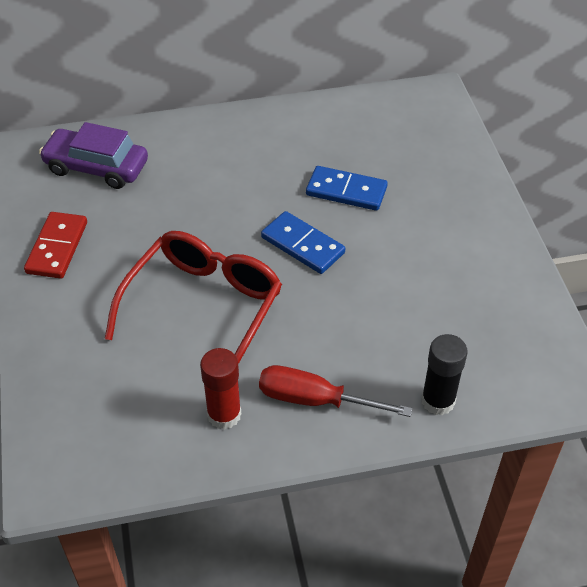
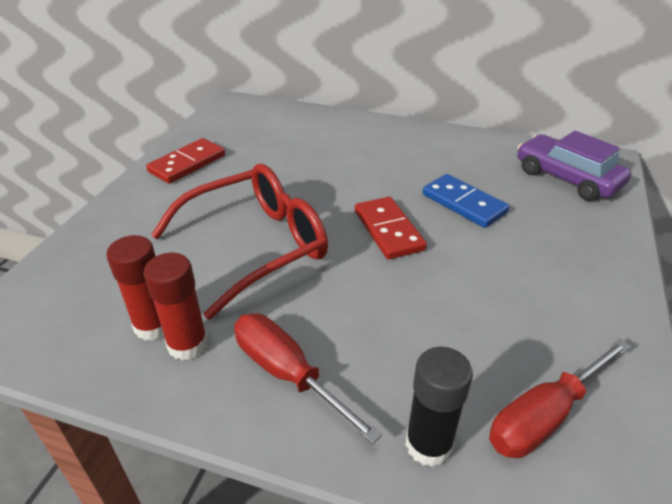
camera: 30 degrees right, 10 degrees down
(96, 167) = (267, 126): purple car -> purple car (567, 178)
(183, 413) = (153, 326): none -> red glue stick
(302, 245) = (388, 230): blue domino -> red domino
(496, 348) = (545, 415): none -> red screwdriver

